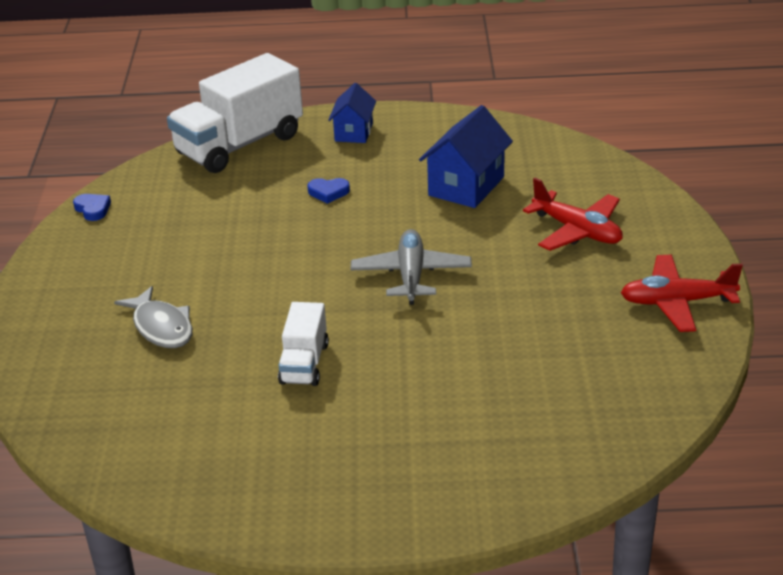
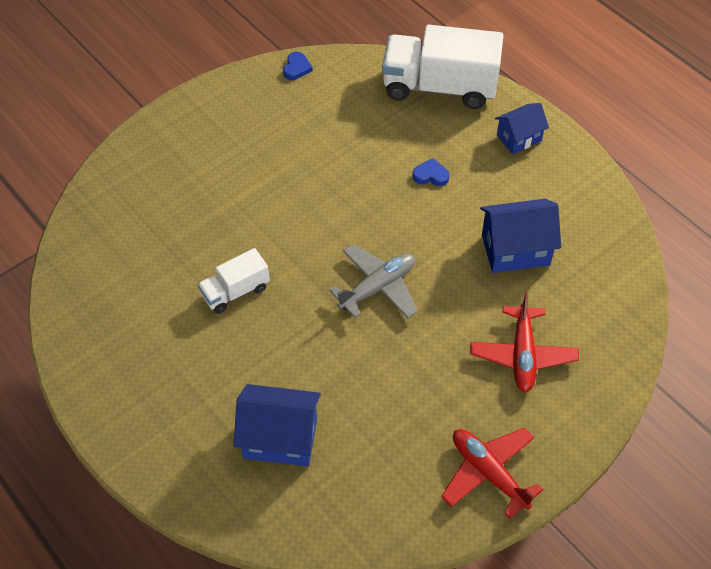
camera: 50 degrees right, 20 degrees up
(161, 327) = (210, 192): grey fish -> none
(328, 192) = (431, 175): blue heart -> blue heart turned 135 degrees clockwise
(510, 409) = (280, 438): none -> blue house

